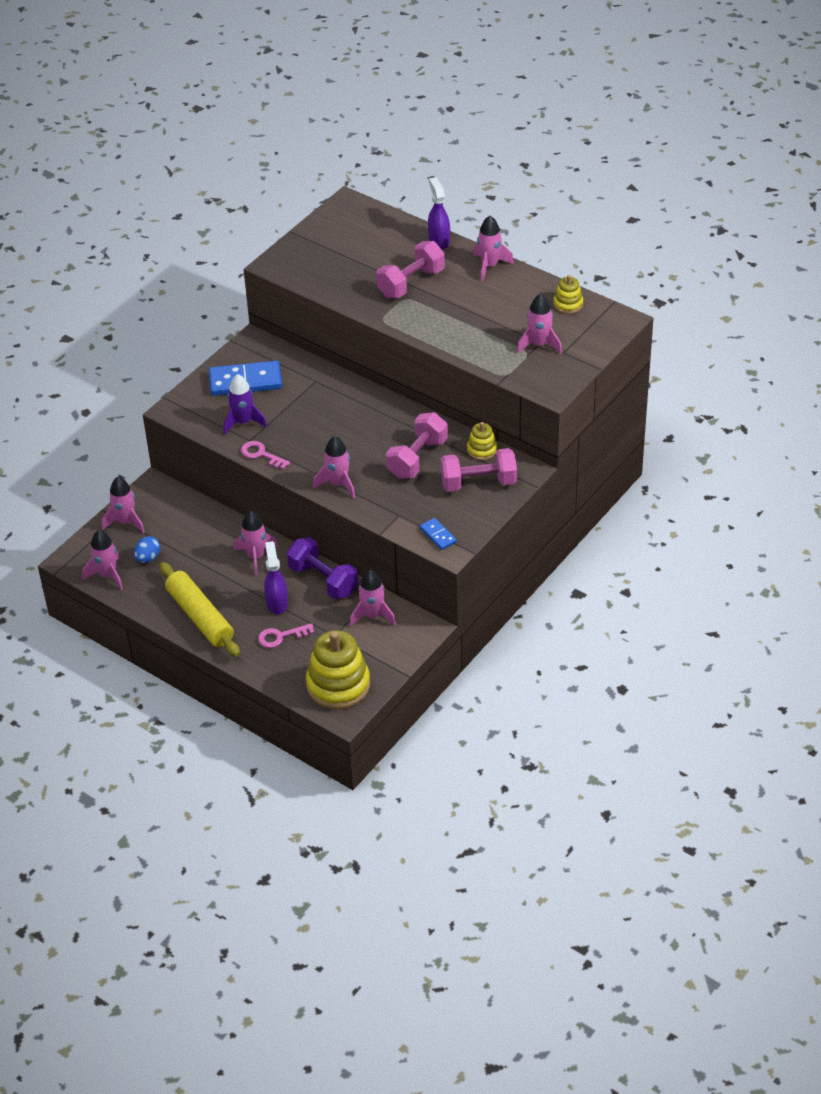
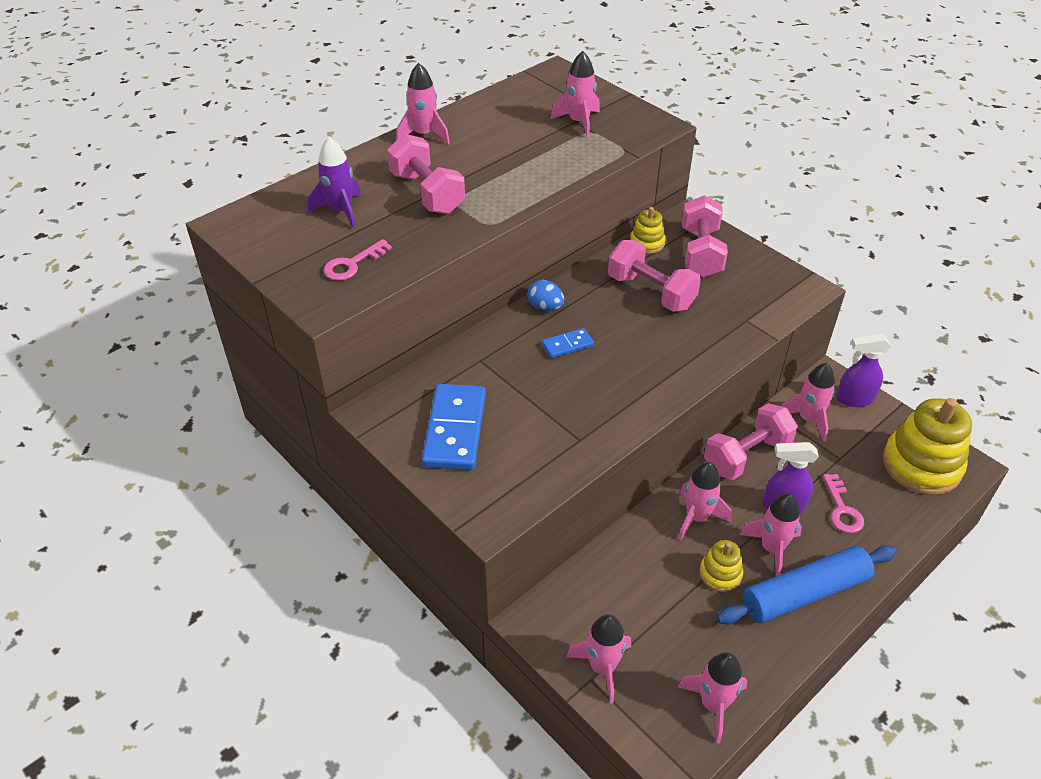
camera: 80 degrees left, 0 degrees up
(148, 558) = (683, 645): blue egg -> blue egg (545, 307)
(200, 617) = (805, 593): yellow rolling pin -> blue rolling pin
(243, 422) = (541, 442): purple rocket -> purple rocket (341, 211)
(261, 454) = (612, 431): pink key -> pink key (352, 264)
(323, 580) = (747, 456): purple dumbbell -> pink dumbbell
(338, 484) = (684, 364): pink rocket -> pink rocket (771, 548)
(438, 535) = (783, 294): blue domino -> blue domino (567, 345)
(439, 240) = (355, 162): purple spray bottle -> purple spray bottle (854, 399)
(568, 304) = (517, 96): yellow stacking toy -> yellow stacking toy (720, 574)

